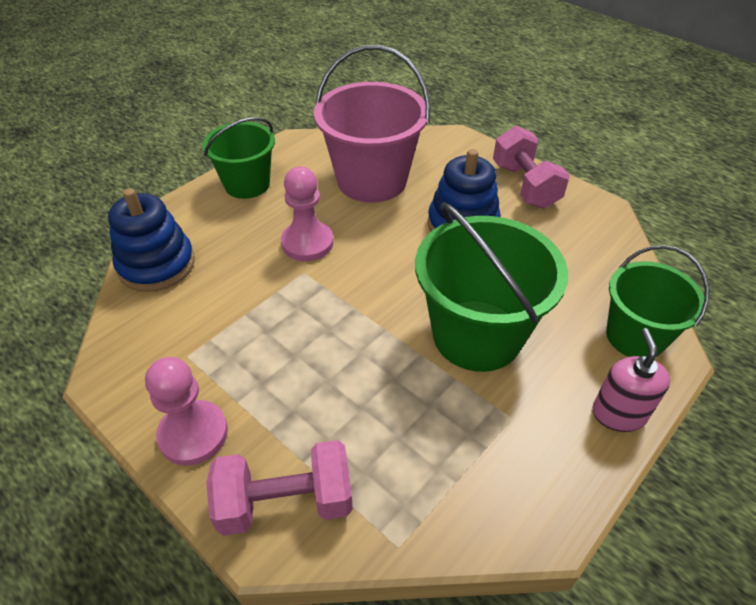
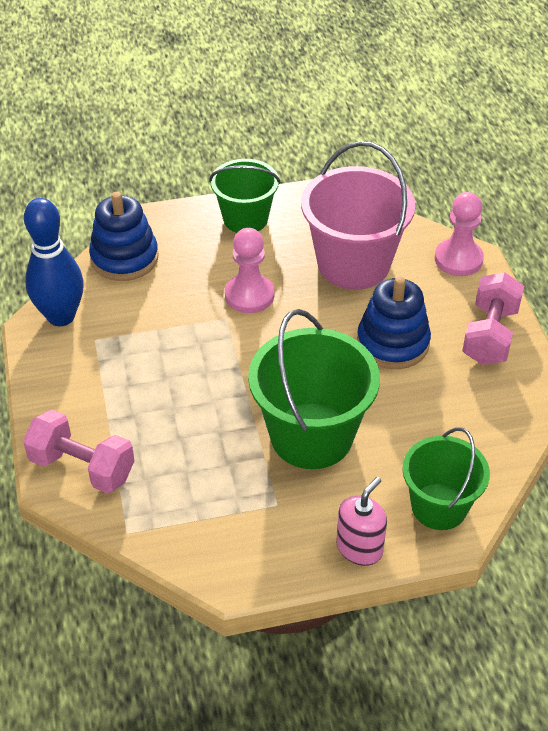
camera: 35 degrees right, 0 degrees up
(130, 351) = (61, 316): none -> blue bowling pin
(193, 434) = (60, 394): pink pawn -> pink pawn (458, 259)

